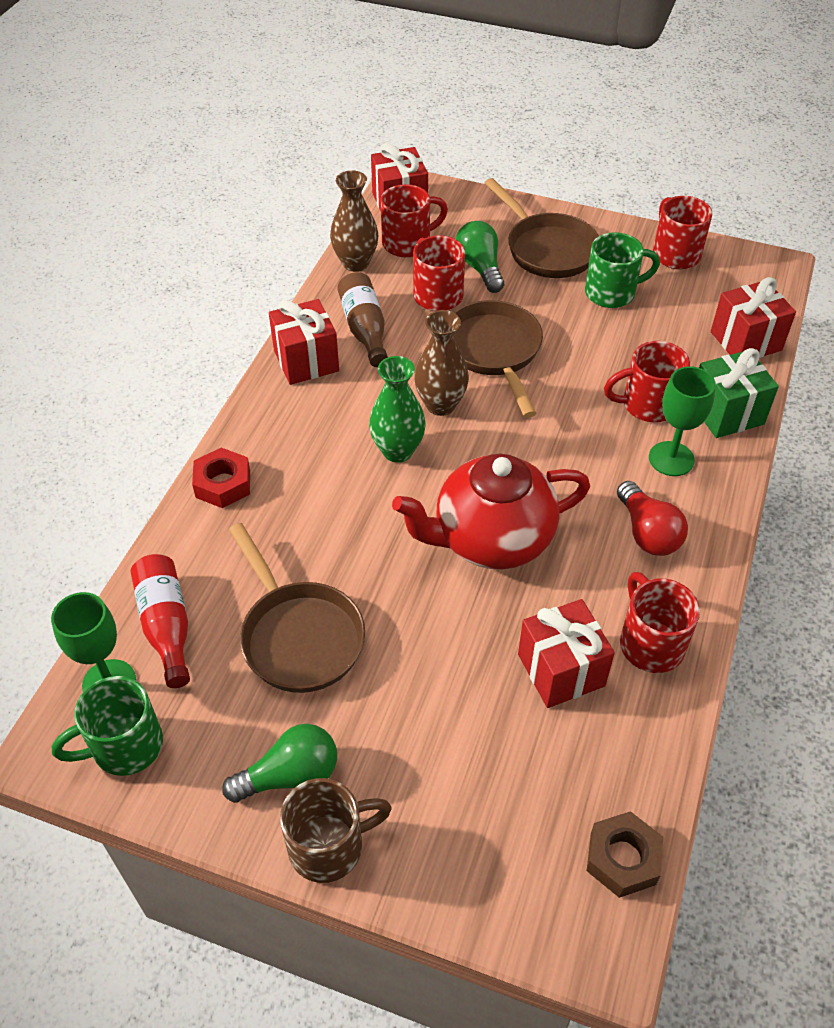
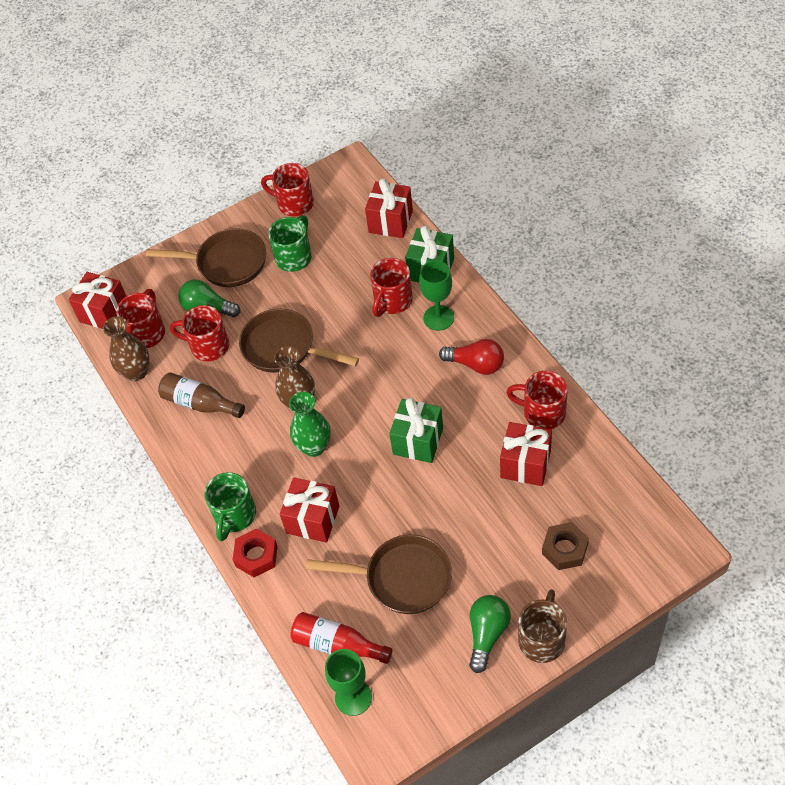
camera: 45 degrees left, 5 degrees up
(125, 746) = (403, 710): green mug -> green mug (234, 516)
(306, 361) = (196, 452): red gift -> red gift (313, 519)
(491, 540) = (418, 441): red teapot -> green gift
(622, 858) = (646, 509): brown nut -> brown nut (564, 549)

